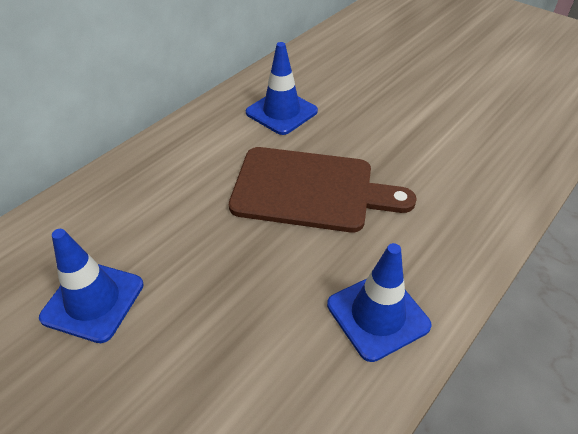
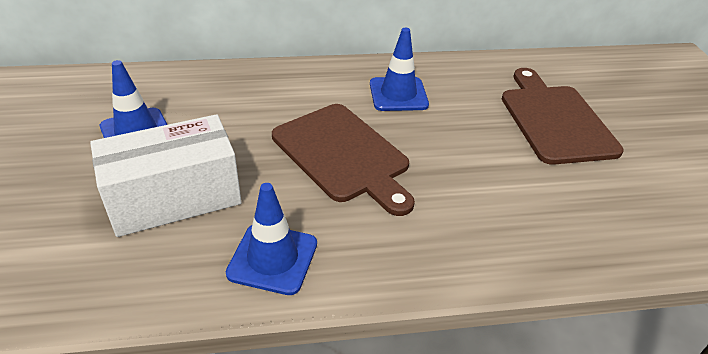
camera: 40 degrees right, 5 degrees down
(226, 332) = (174, 198): none -> white box
(407, 70) = (554, 120): none -> brown cutting board

